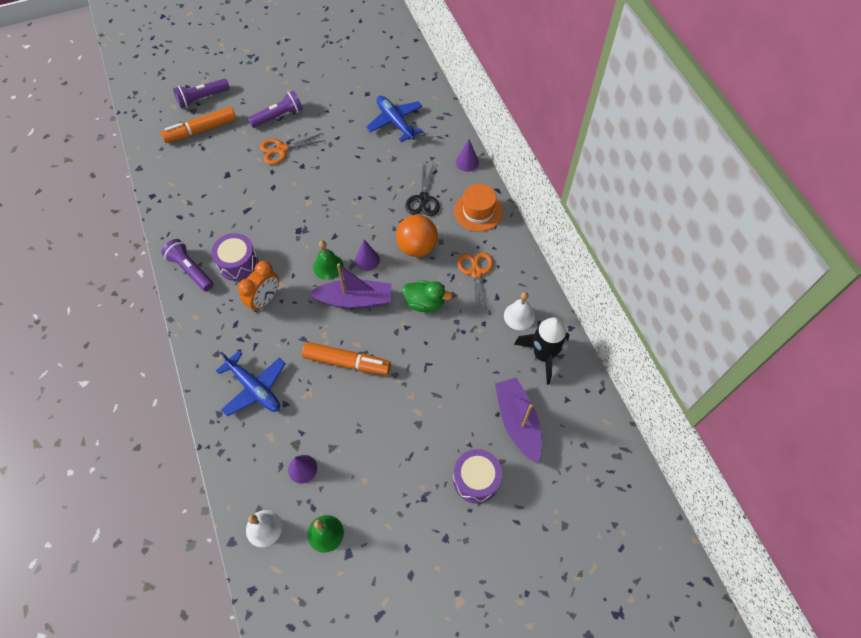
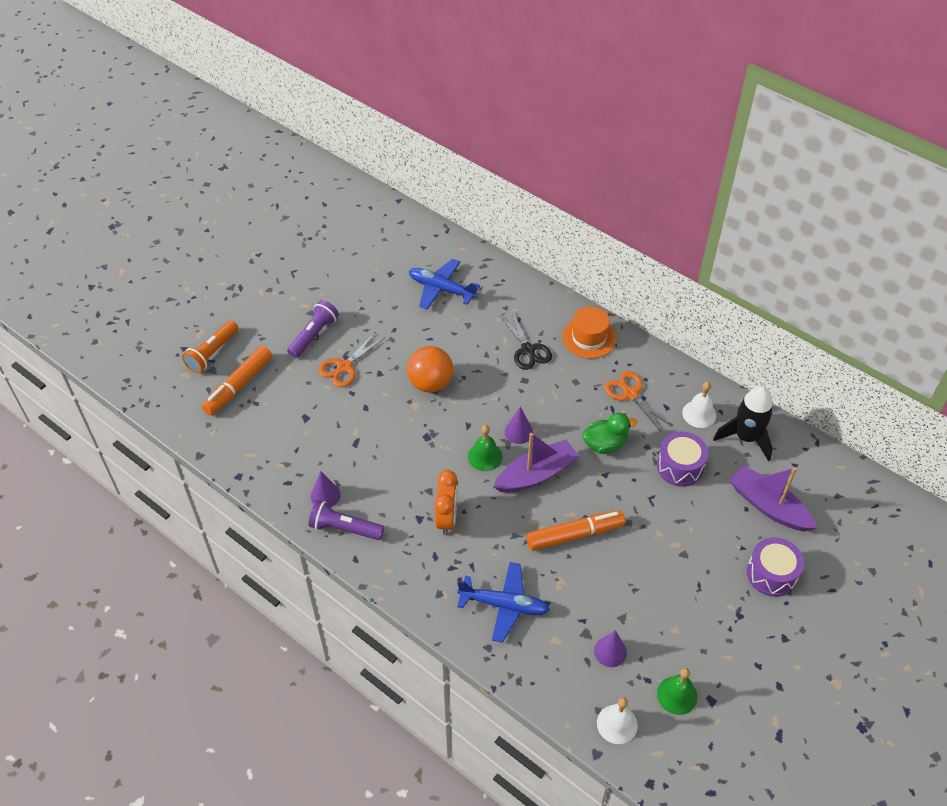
camera: 30 degrees left, 10 degrees down
(202, 98) = (212, 353): purple flashlight -> orange flashlight
(238, 263) = (390, 498): purple drum -> purple drum (680, 467)
(417, 247) = (557, 397): orange ball -> orange ball (430, 383)
(467, 162) = (543, 297): purple cone -> purple cone (325, 495)

